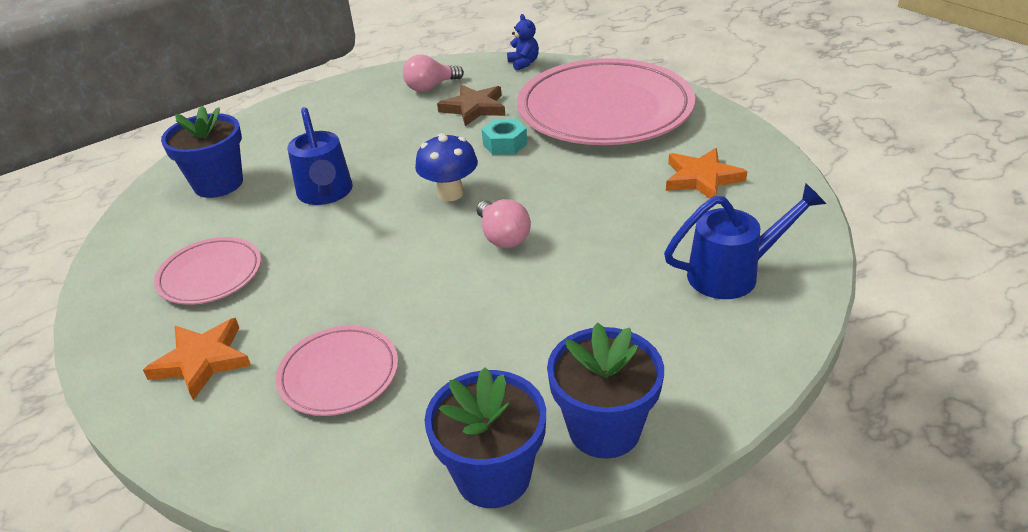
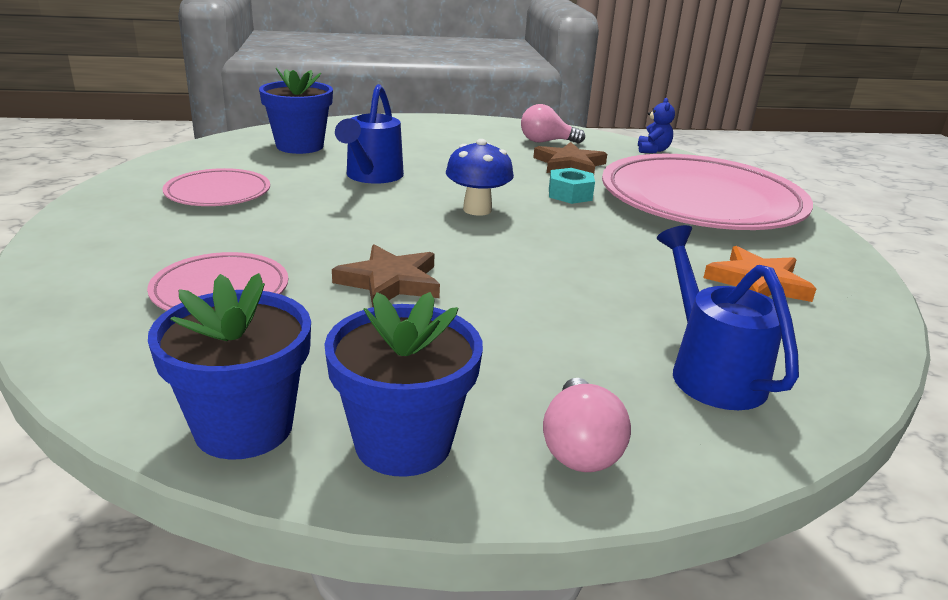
camera: 25 degrees right, 10 degrees down
(202, 361) = (136, 240): orange star -> none
(459, 301) = (390, 282): none -> brown star
(503, 237) = (488, 254): pink light bulb -> pink light bulb (579, 448)
(732, 274) = (710, 372): blue watering can -> blue watering can turned 120 degrees counterclockwise

